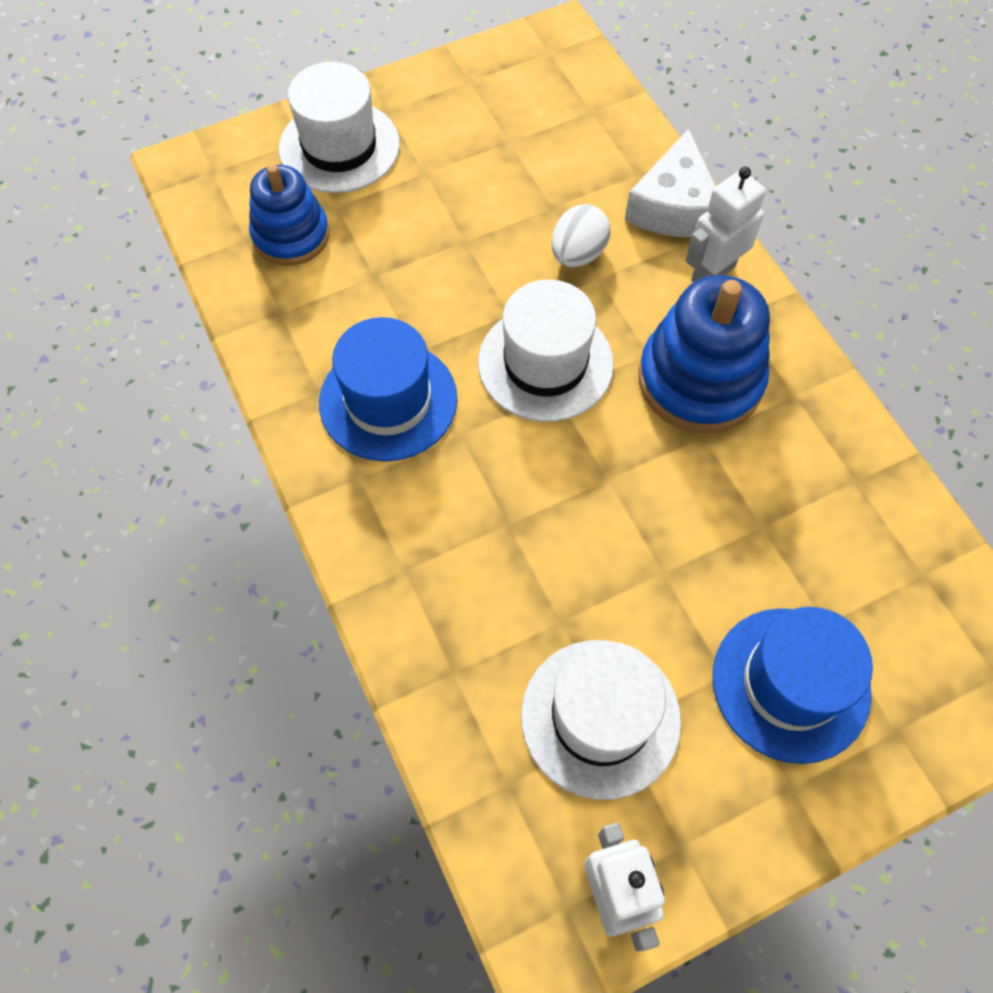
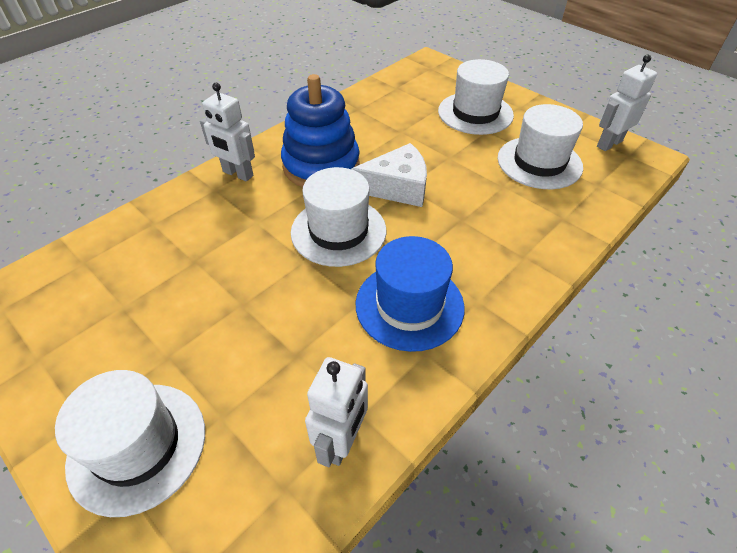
camera: 110 degrees left, 15 degrees down
(263, 290) = (341, 441): none -> white robot
(291, 235) = (268, 444): blue stacking toy -> none
(578, 254) = (238, 237): white egg -> none
(674, 207) = (182, 200): white cheese -> white cheese (397, 187)
(790, 684) = (475, 113): blue hat -> white hat

